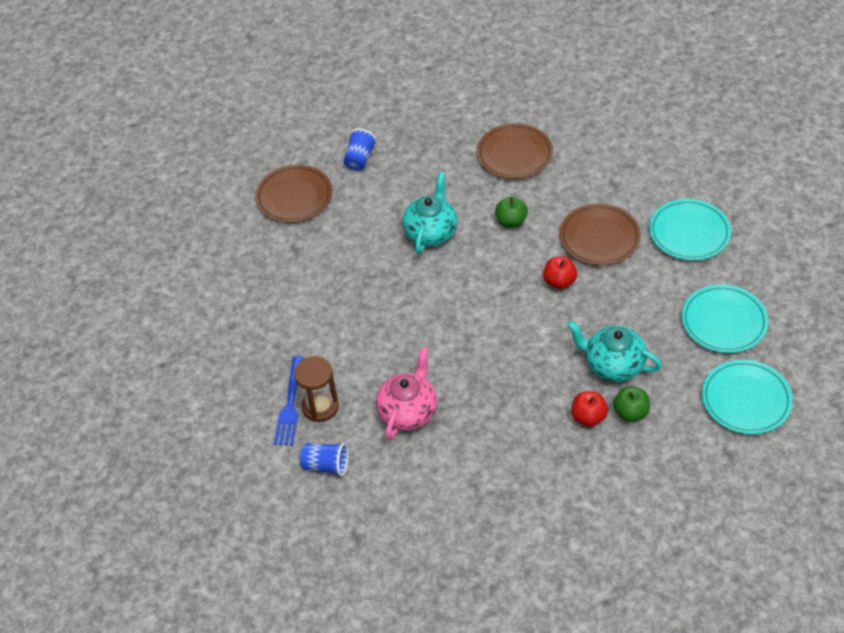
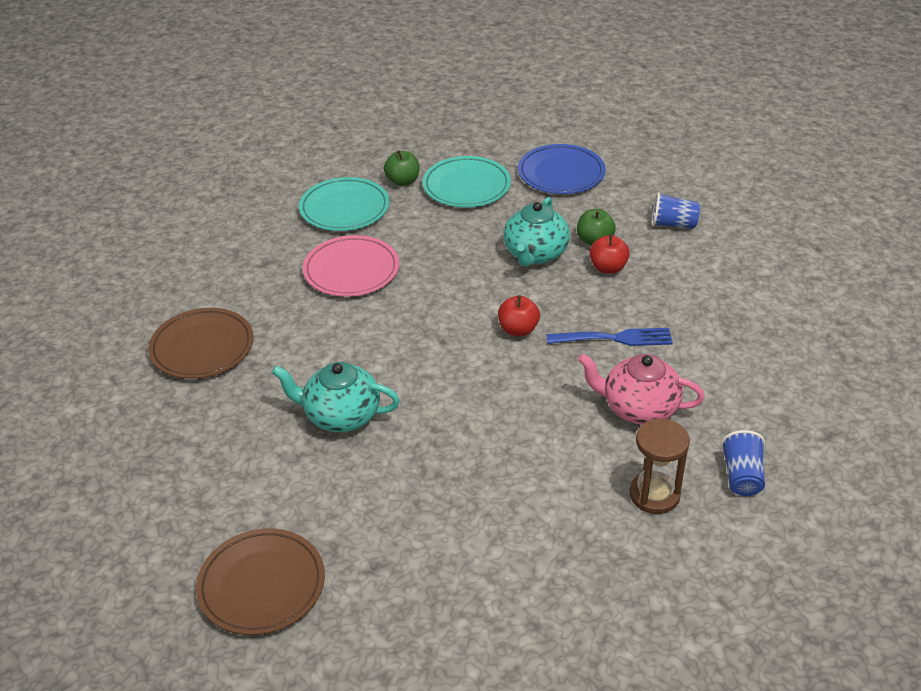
camera: 100 degrees left, 10 degrees down
(290, 405) = (660, 528): blue fork -> blue fork (614, 338)
(360, 158) = (185, 511): blue cup -> blue cup (673, 224)
(511, 222) = (323, 342): green apple -> green apple (403, 181)
(559, 282) = (421, 297): red apple -> red apple (518, 330)
(599, 238) = (351, 270): brown plate -> pink plate
(746, 400) = (561, 173): turquoise plate -> blue plate

